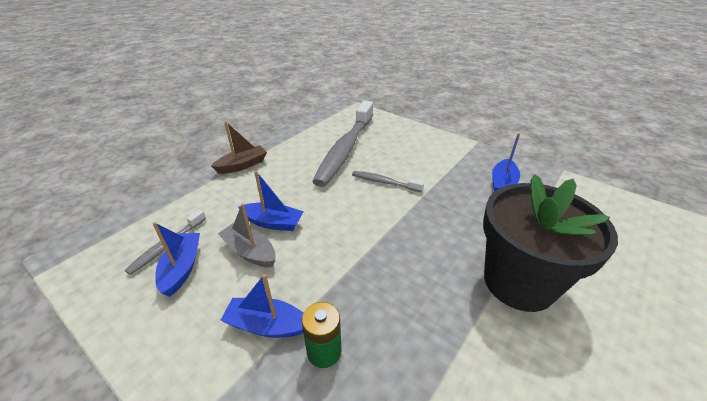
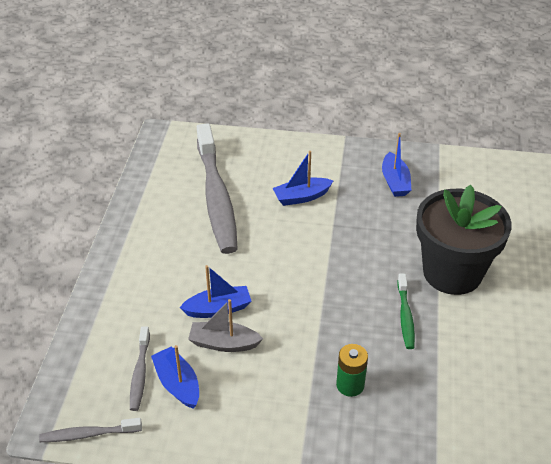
camera: 30 degrees left, 5 degrees up
(242, 165) = (121, 261): brown boat -> none
(267, 325) = (294, 389): blue boat -> blue boat (301, 197)
(384, 182) = (287, 223): grey toothbrush -> grey toothbrush (88, 434)
(437, 304) = (405, 316): none -> green toothbrush

